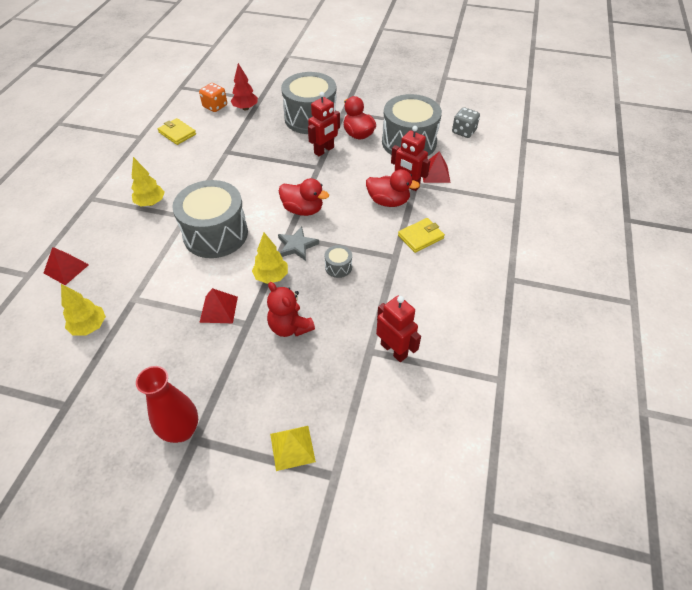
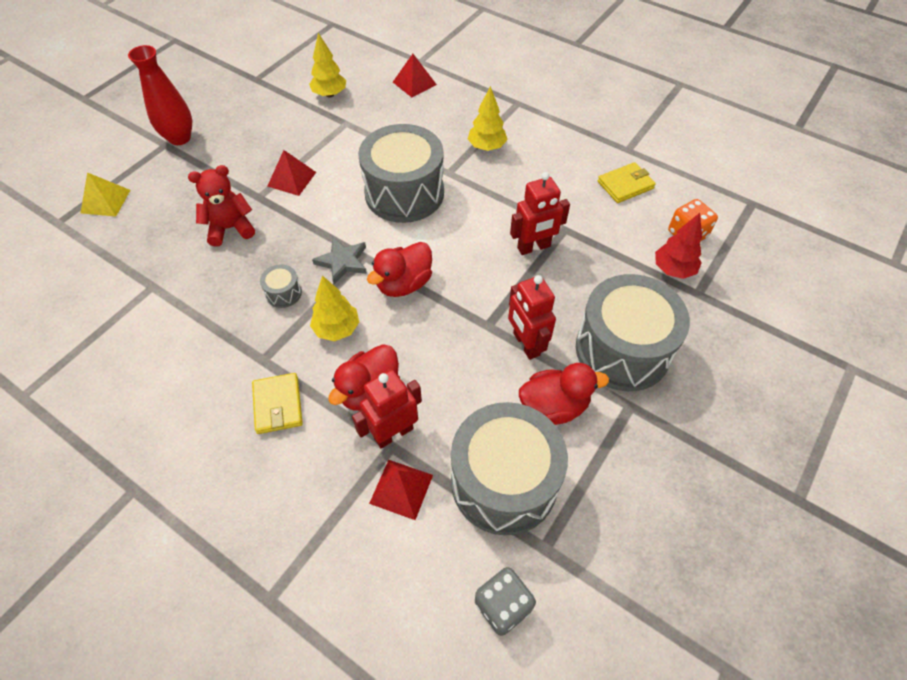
camera: 110 degrees right, 5 degrees up
(271, 277) = (308, 228): yellow tree -> yellow tree (337, 329)
(394, 350) = (136, 308): red robot -> red robot (534, 247)

